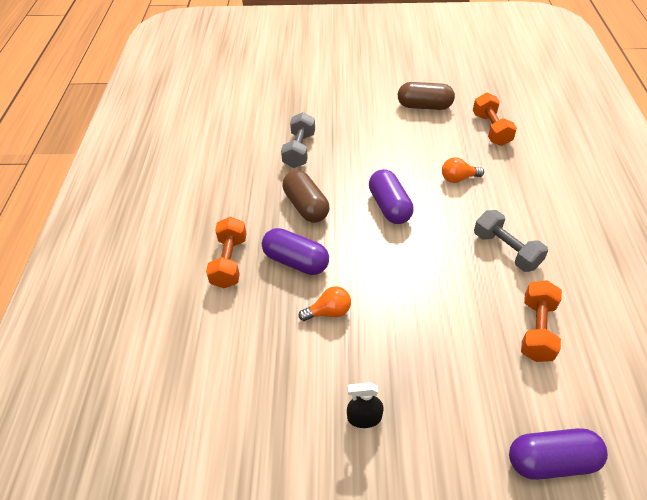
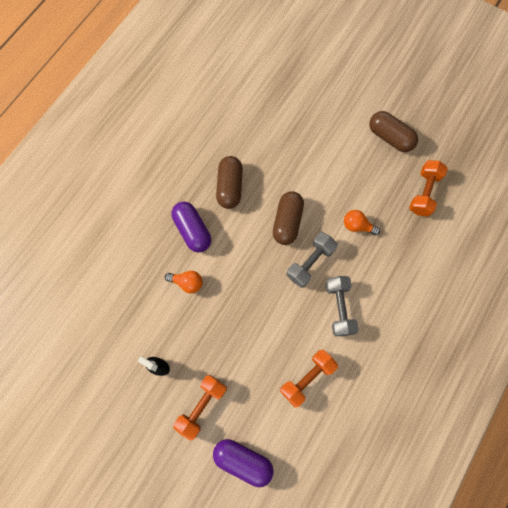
camera: 30 degrees right, 25 degrees up
(229, 262) = (150, 205): orange dumbbell -> orange dumbbell (201, 406)
(299, 150) = (260, 129): grey dumbbell -> grey dumbbell (310, 262)
(389, 206) = (287, 222): purple capsule -> brown capsule

